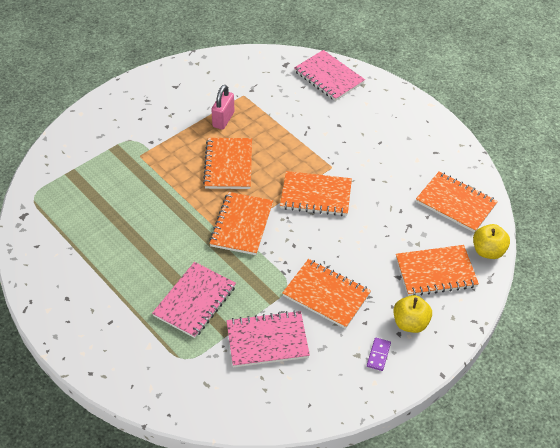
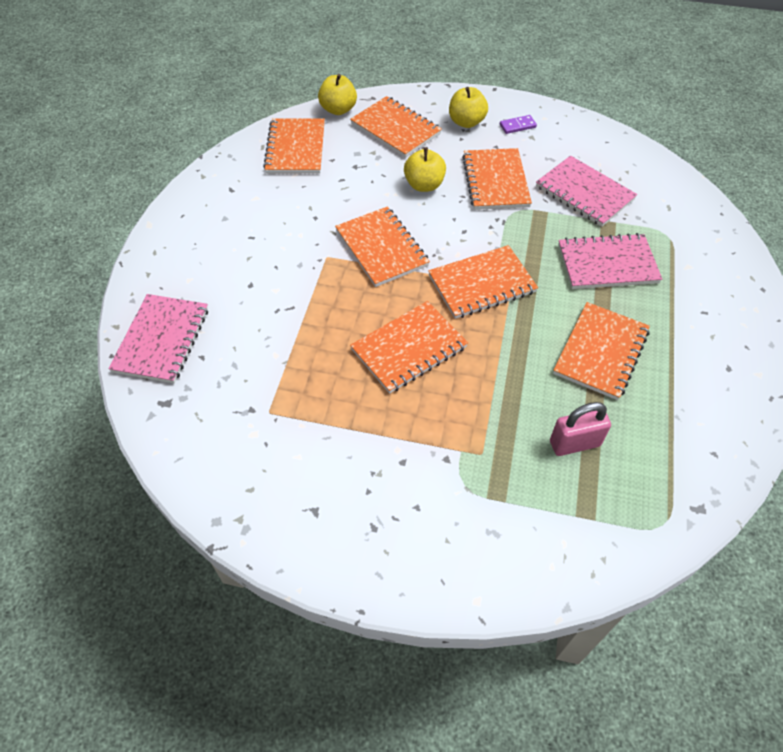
camera: 125 degrees left, 5 degrees up
(140, 245) = (601, 352): none -> orange notebook
(223, 119) = (336, 404): pink padlock -> pink padlock (574, 443)
(357, 251) = (424, 185): none -> yellow apple

